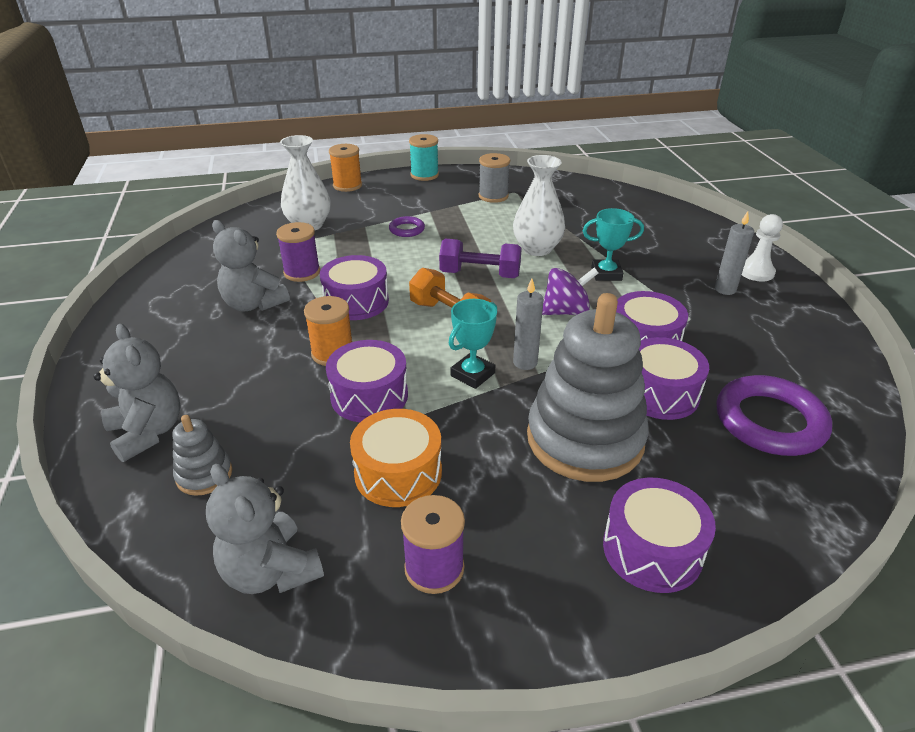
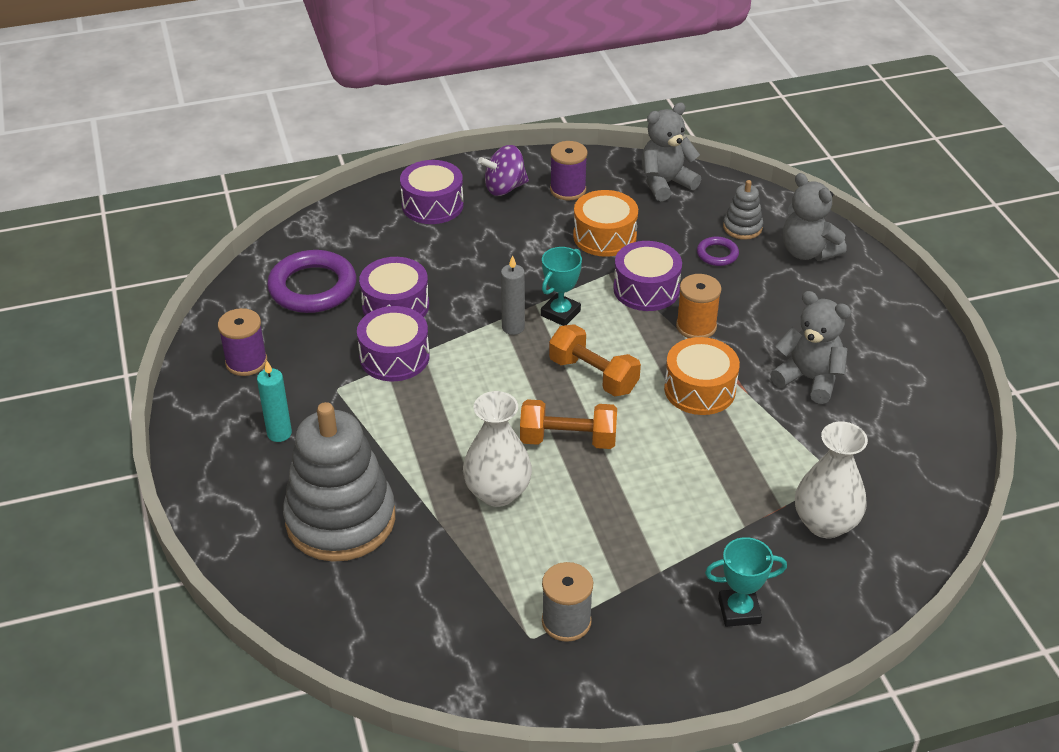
camera: 175 degrees right, 5 degrees up
(271, 571) = (665, 183): grey teddy bear -> grey teddy bear turned 75 degrees counterclockwise
(302, 272) = (783, 429): purple spool -> purple spool (246, 362)
(347, 185) = (819, 638): orange spool -> none
(356, 301) = (699, 389): purple drum -> orange drum
(407, 229) = (682, 522): purple ring -> purple ring (717, 254)
(424, 175) = (697, 686): turquoise spool -> none
(480, 274) = (568, 440): purple dumbbell -> orange dumbbell
(566, 312) = (469, 389): purple spinning top -> purple spinning top (504, 188)
(585, 439) = (466, 266): grey stacking toy -> grey stacking toy (340, 519)
(606, 274) = (414, 451): turquoise trophy -> turquoise trophy (739, 611)
(725, 289) = (279, 433): grey candle -> turquoise candle
(756, 272) = (226, 465): white pawn -> none

